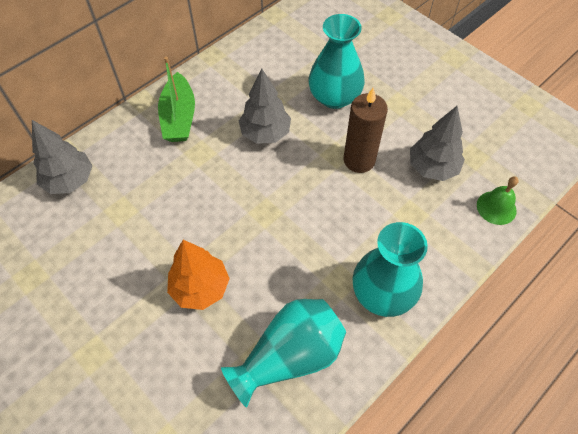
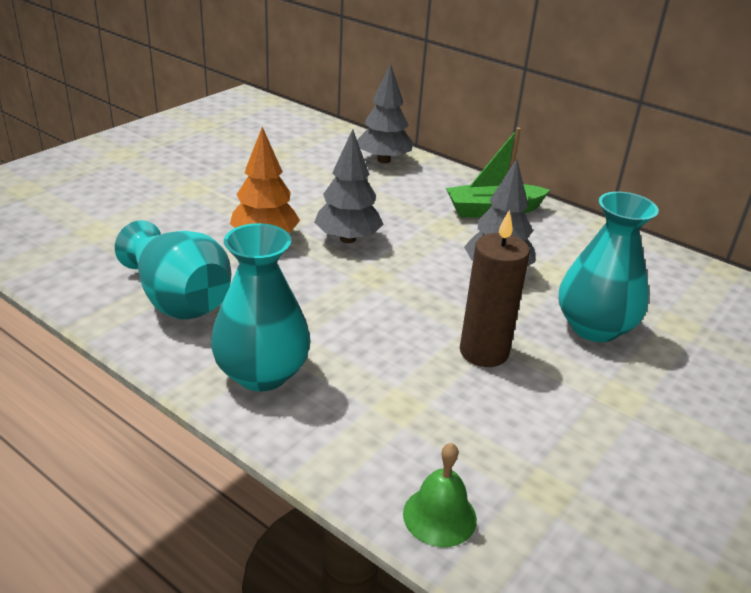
camera: 80 degrees right, 25 degrees down
(432, 167) = (499, 433): grey tree -> grey tree (348, 239)

